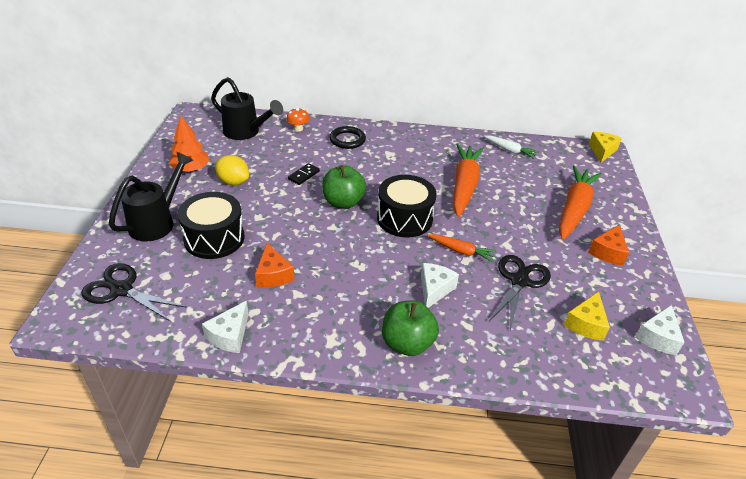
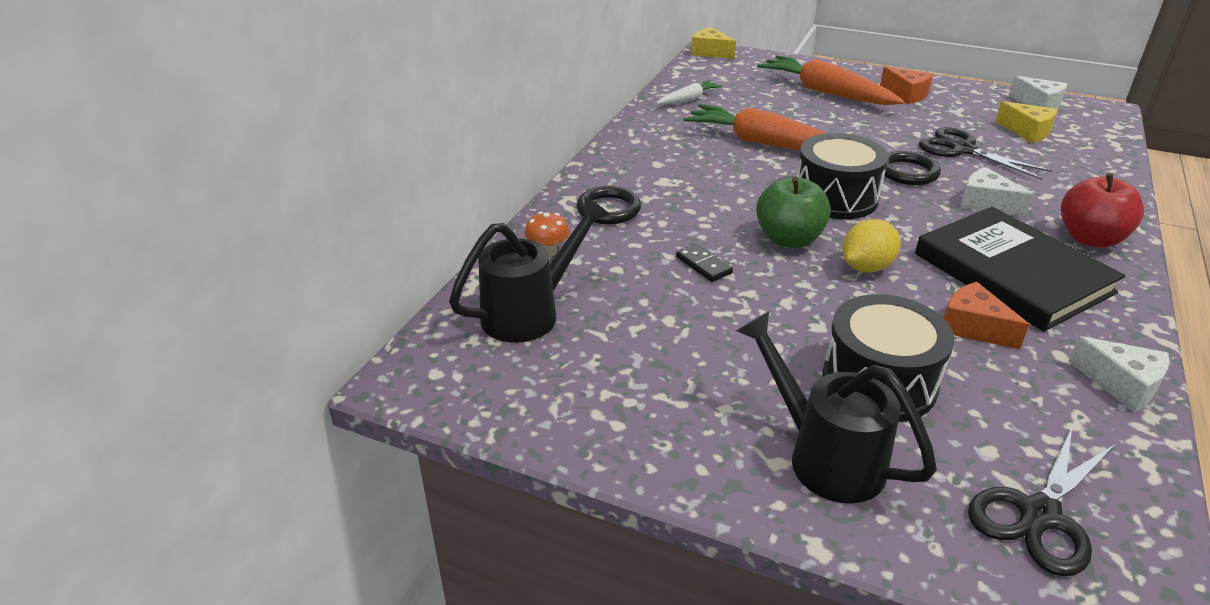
camera: 70 degrees left, 5 degrees down
(191, 169) = (643, 397): orange tree -> none
(233, 182) = (704, 344): yellow lemon -> yellow lemon (866, 267)
(273, 275) = (972, 327): orange cheese -> orange cheese turned 135 degrees counterclockwise
(341, 296) = (1012, 273): none -> black book
(407, 343) = (1090, 239): green apple -> red apple
(461, 251) = (908, 172): orange carrot -> black ring

